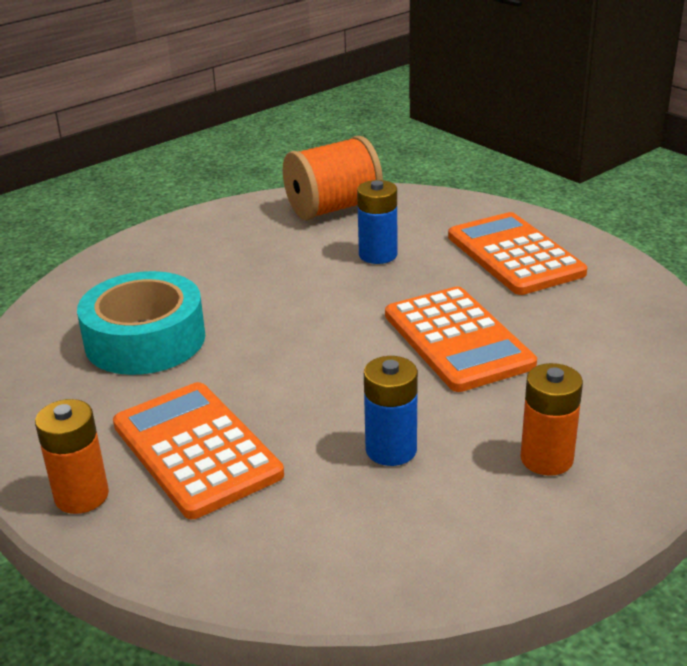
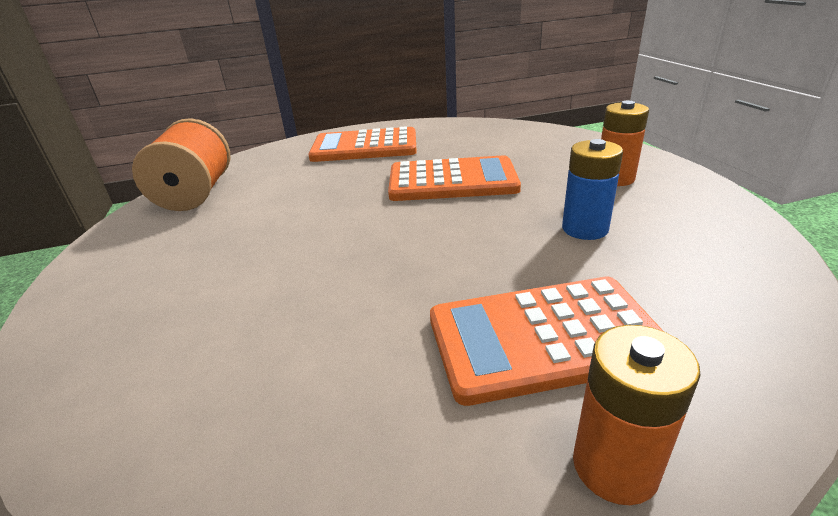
camera: 65 degrees left, 0 degrees up
(145, 340) = (287, 346): turquoise tape -> none
(378, 255) = (298, 188): blue battery -> none

